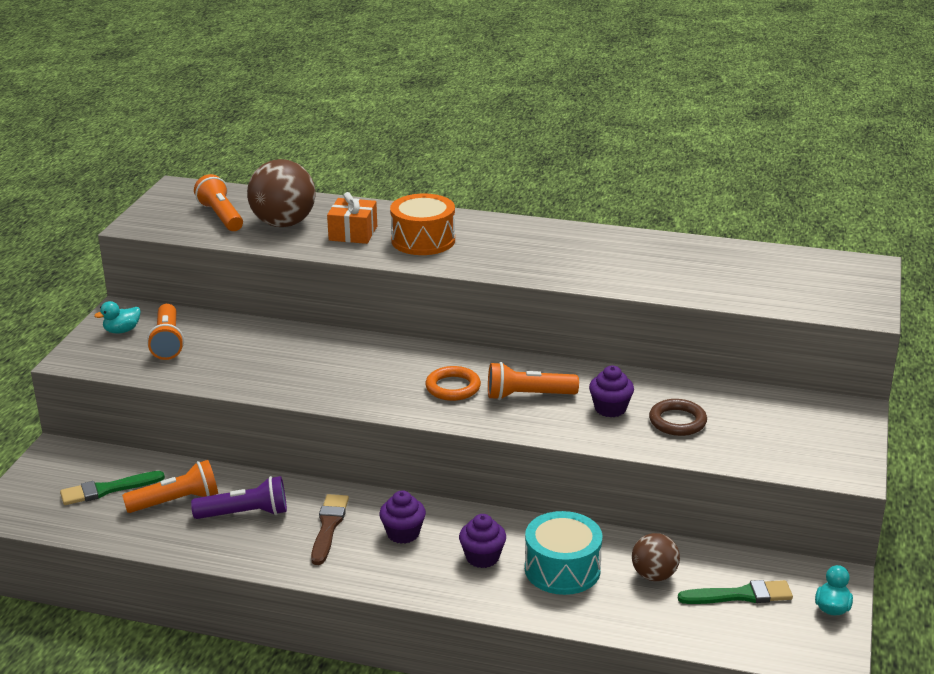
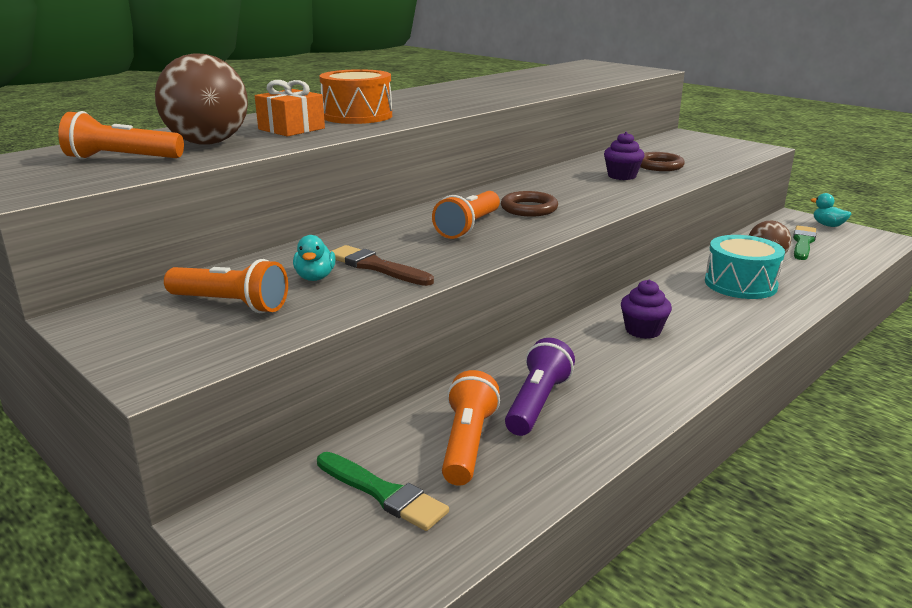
camera: 60 degrees left, 5 degrees down
(107, 489) = (383, 493): green brush -> green brush turned 60 degrees counterclockwise
(122, 330) = (145, 326): turquoise duck -> turquoise duck (315, 277)
(328, 526) = (602, 362): brown brush -> brown brush (376, 267)
(453, 387) = (529, 208): orange ring -> brown ring
(482, 557) = (705, 307): purple cupcake -> none
(528, 396) = (574, 191): orange flashlight -> orange flashlight (469, 227)

